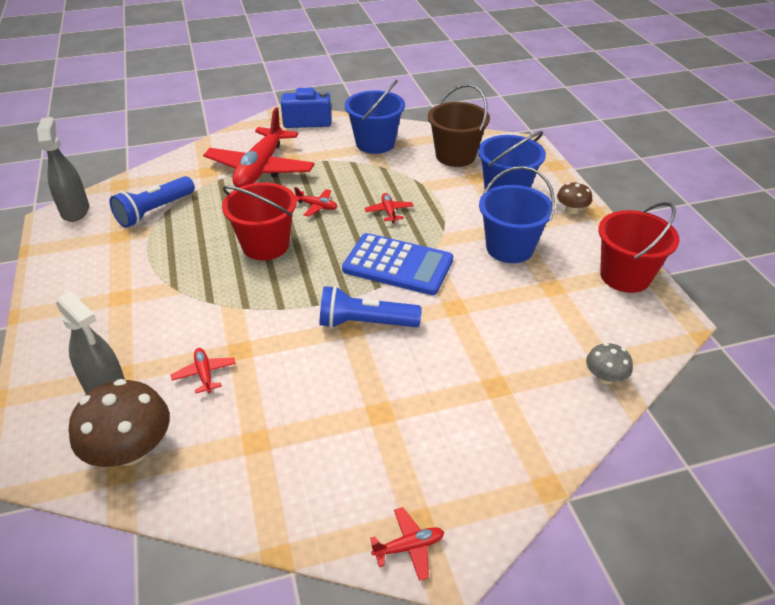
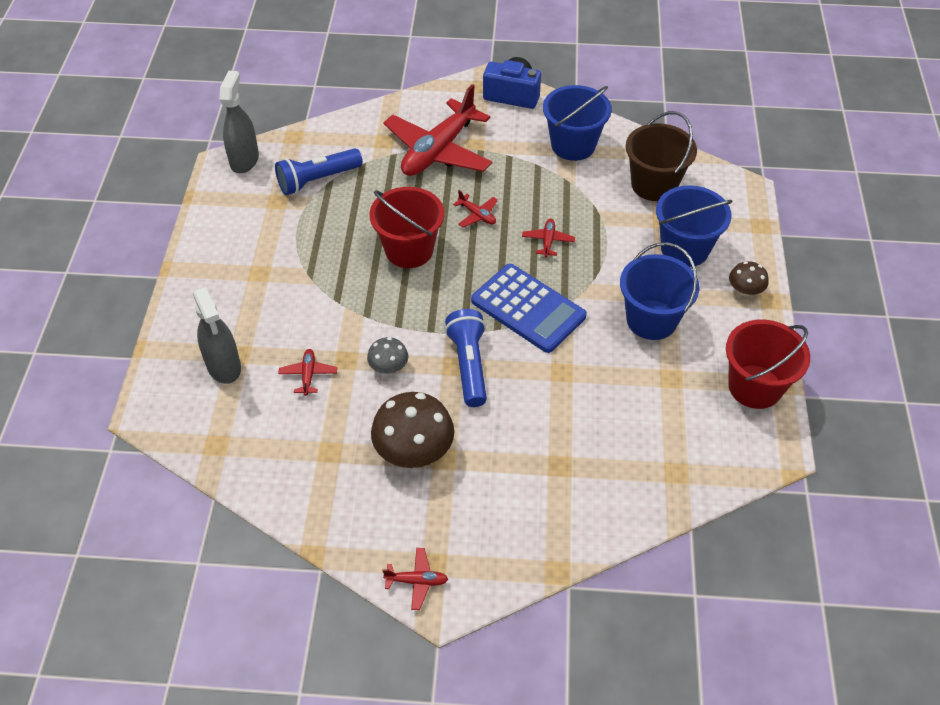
camera: 20 degrees right, 10 degrees up
(131, 450) = (228, 428): brown mushroom -> brown mushroom (414, 451)
(365, 323) = (468, 365): blue flashlight -> blue flashlight turned 60 degrees clockwise
(605, 377) = (667, 488): grey mushroom -> grey mushroom (388, 367)

